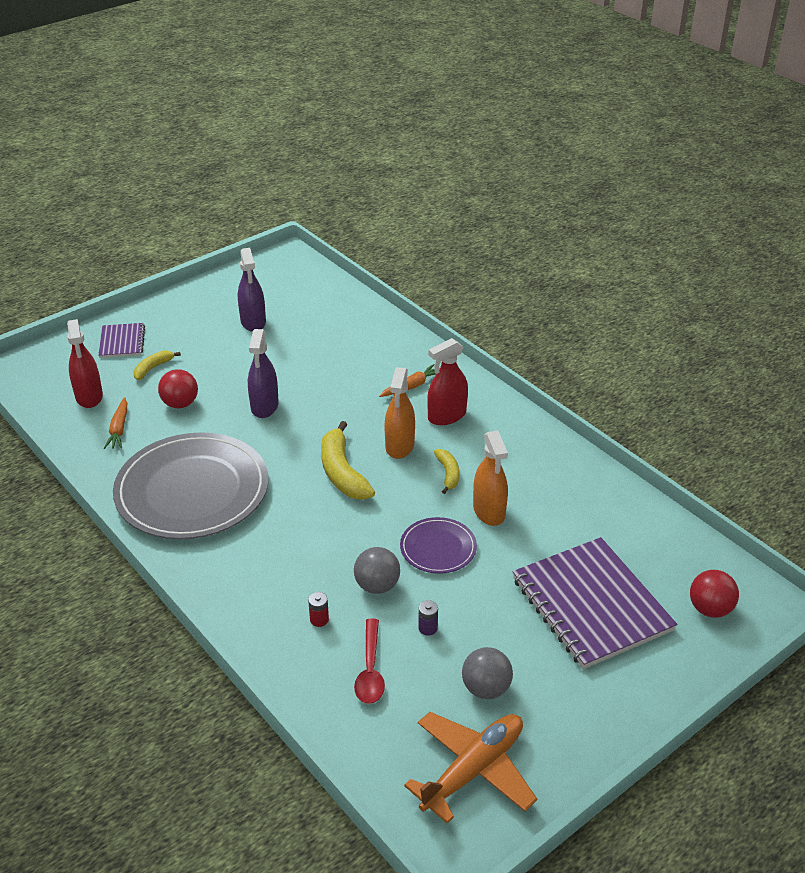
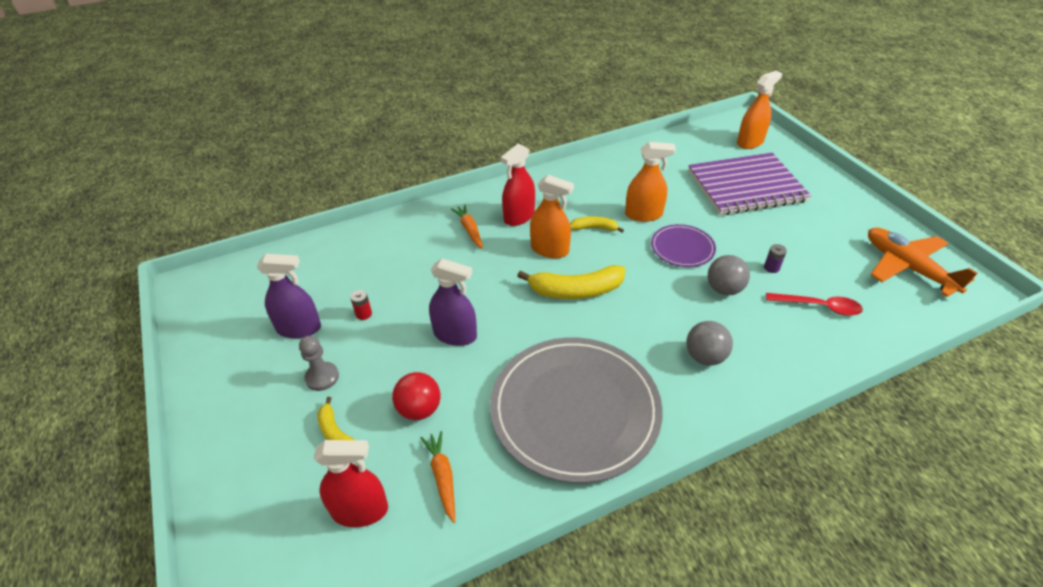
camera: 75 degrees left, 5 degrees up
(119, 429) = (442, 477): orange carrot -> orange carrot turned 120 degrees counterclockwise
(122, 342) = (258, 465): purple notebook -> none
(204, 347) = (322, 377): none -> grey pawn
(319, 619) = (764, 330): red battery -> red battery (363, 314)
(447, 416) = (519, 216): red spray bottle -> red spray bottle turned 60 degrees clockwise
(486, 688) = (830, 248): grey ball -> grey ball (705, 357)
(710, 609) = (750, 142): red ball -> orange spray bottle

